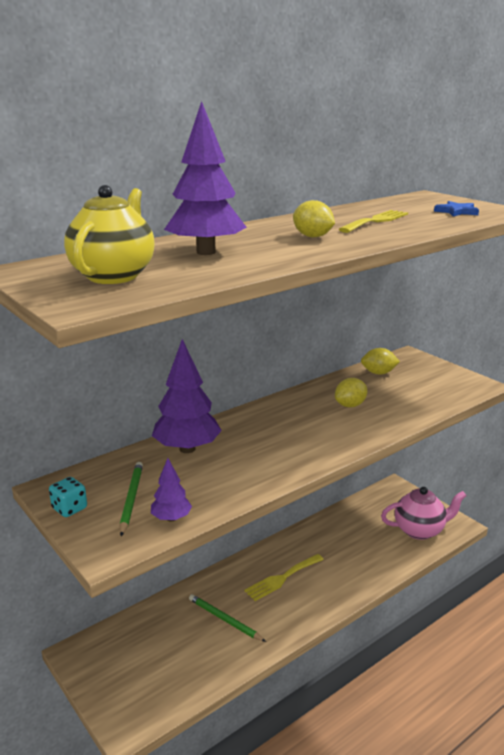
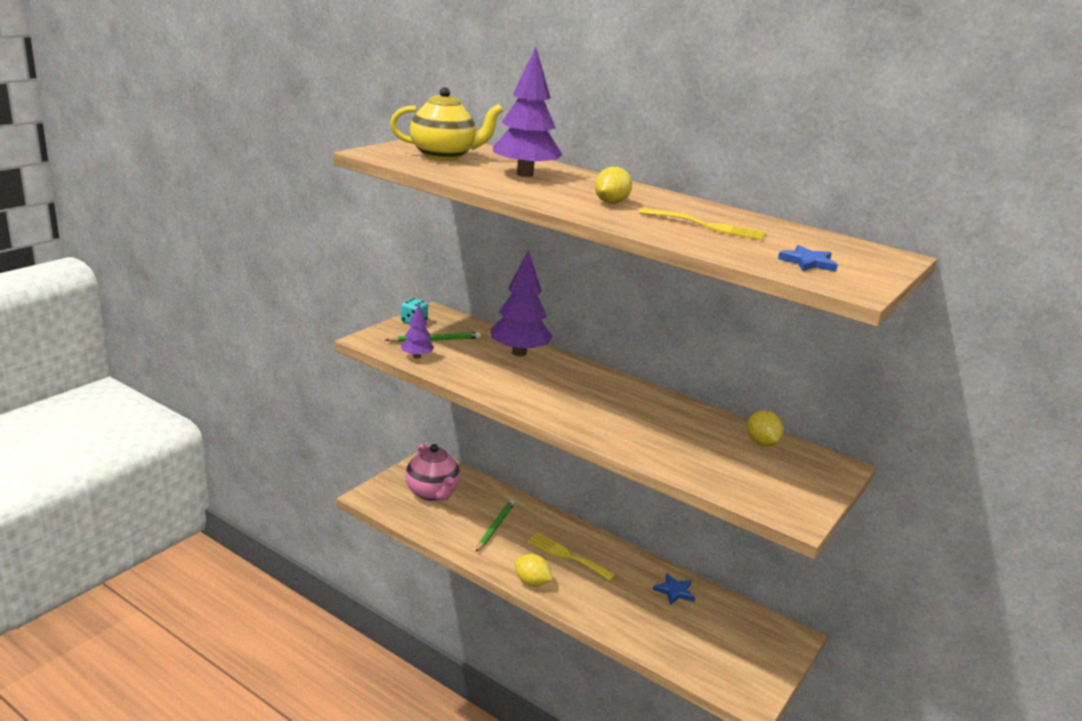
camera: 70 degrees right, 0 degrees up
(340, 527) = (674, 591): none -> blue star
(350, 405) = (661, 426): yellow lemon -> yellow lemon (531, 582)
(420, 530) = (714, 660): pink teapot -> pink teapot (432, 493)

